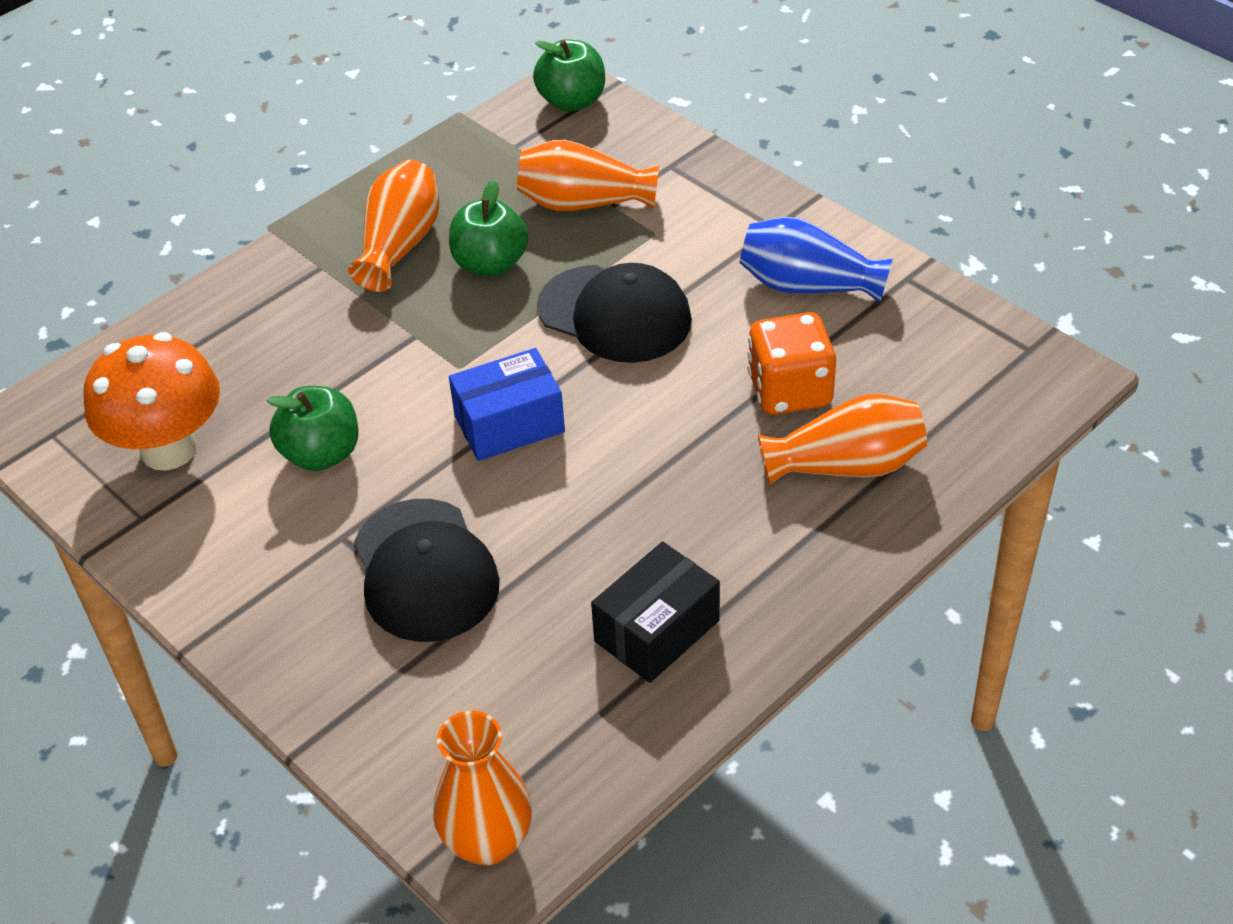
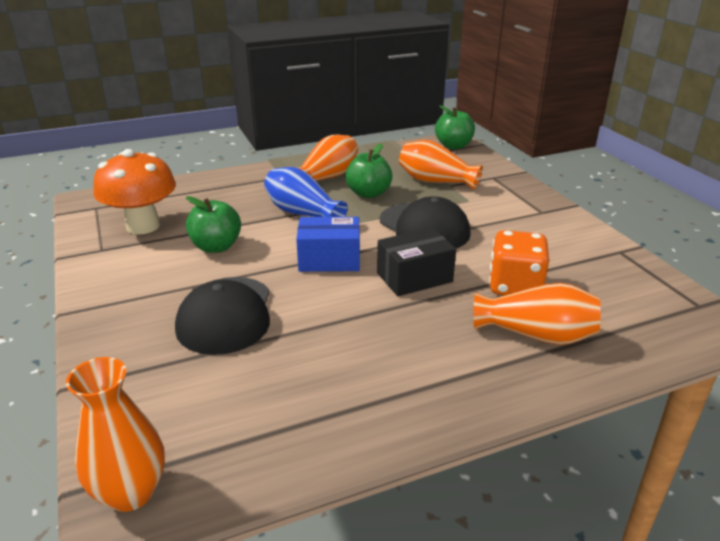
camera: 20 degrees right, 15 degrees down
(657, 631) = (347, 392): black box -> black box (414, 277)
(808, 285) = (551, 240): blue vase -> blue vase (302, 213)

